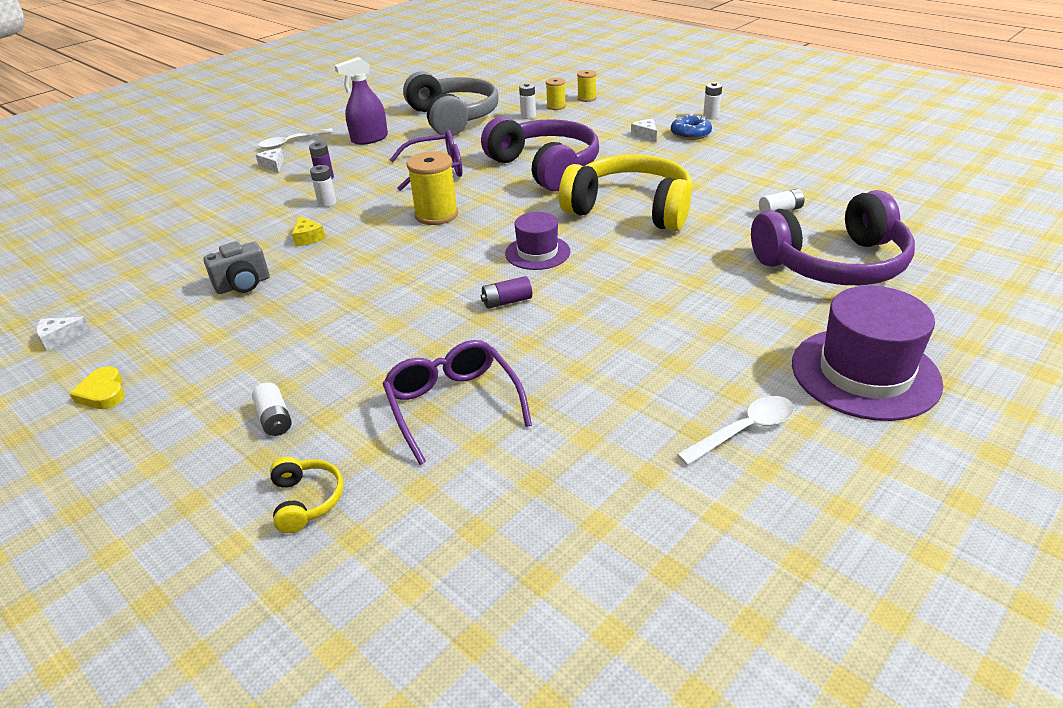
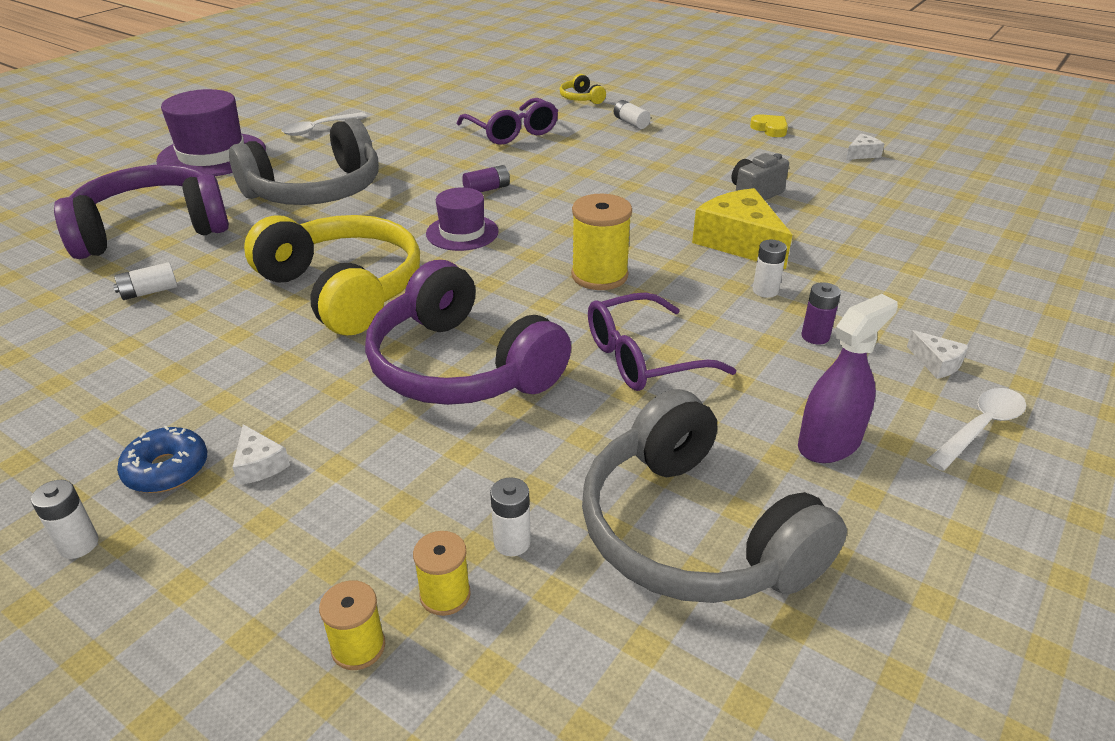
camera: 170 degrees right, 0 degrees up
(308, 238) = (739, 242): yellow cheese -> yellow cheese, size x2.19
(630, 209) = (343, 290): yellow headphones -> yellow headphones turned 150 degrees counterclockwise
(694, 307) = (316, 190): none -> grey headphones

